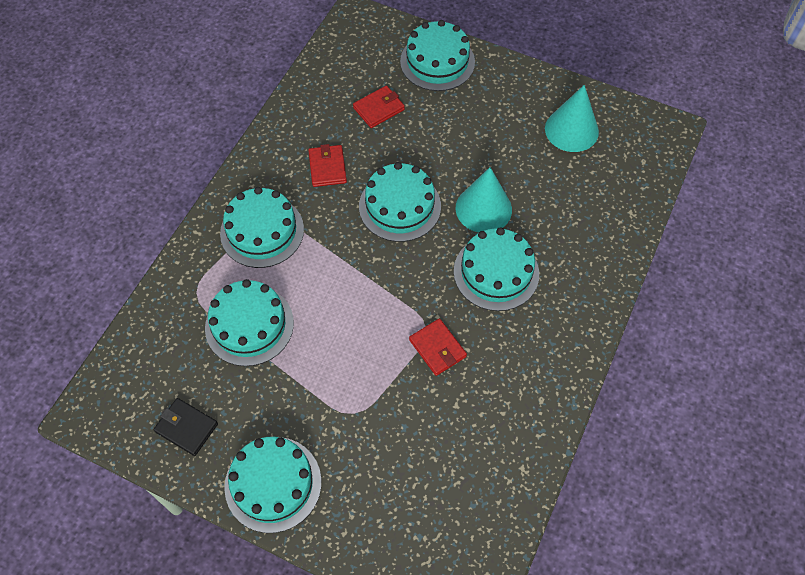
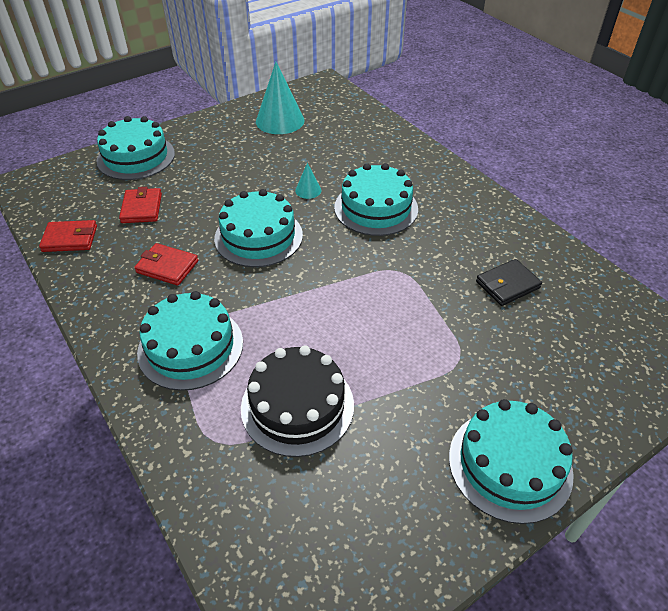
camera: 60 degrees left, 15 degrees down
(186, 428) = (391, 528): black wallet -> black wallet (507, 285)
(249, 325) = (297, 406): turquoise cake -> black cake
(437, 348) = (426, 272): red wallet -> red wallet (70, 239)
(483, 208) = (308, 190): turquoise cone -> turquoise cone, size x0.47

